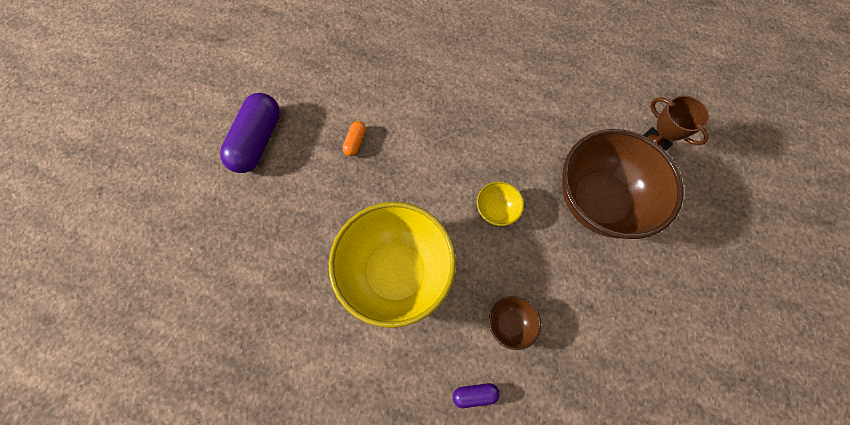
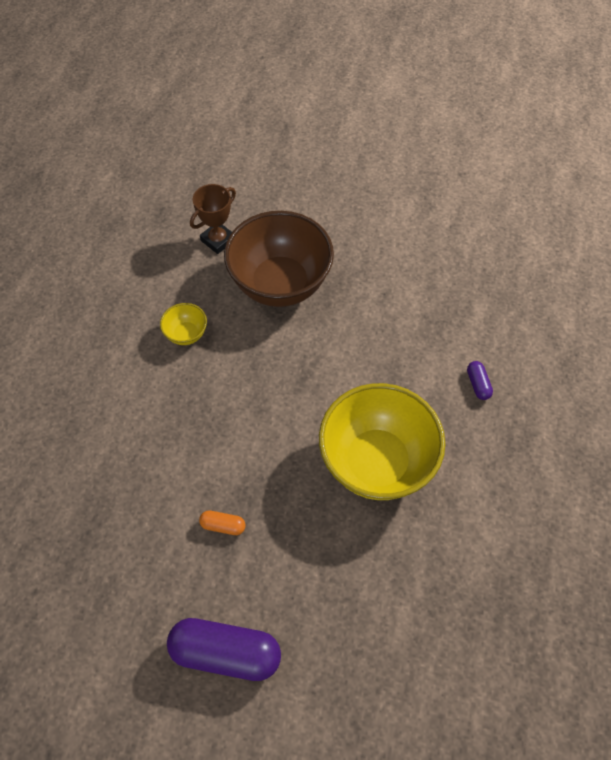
camera: 95 degrees left, 10 degrees down
(496, 210) = (298, 372): yellow bowl -> yellow bowl (186, 334)
(509, 323) = (410, 358): brown bowl -> none

